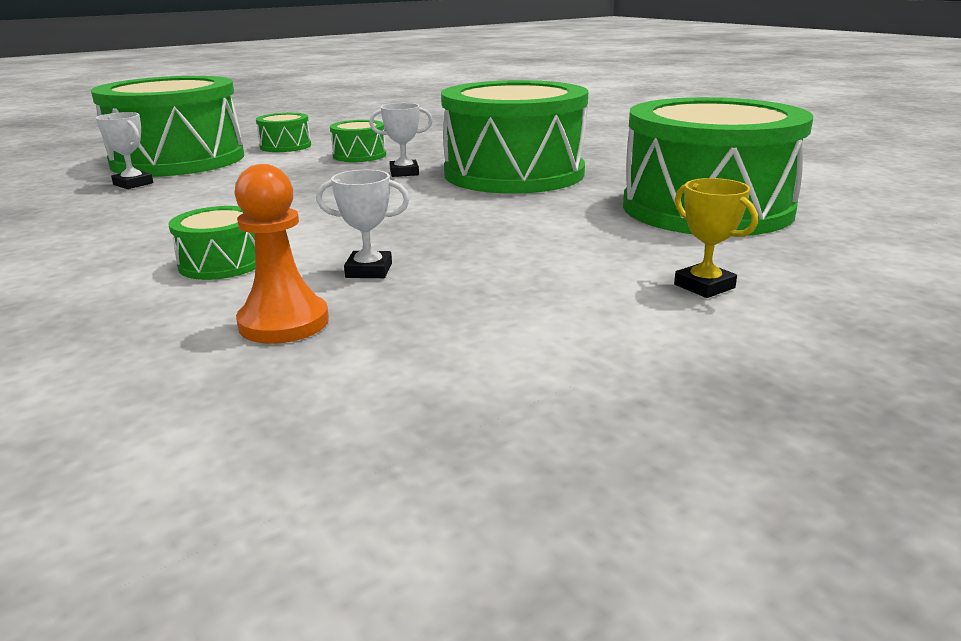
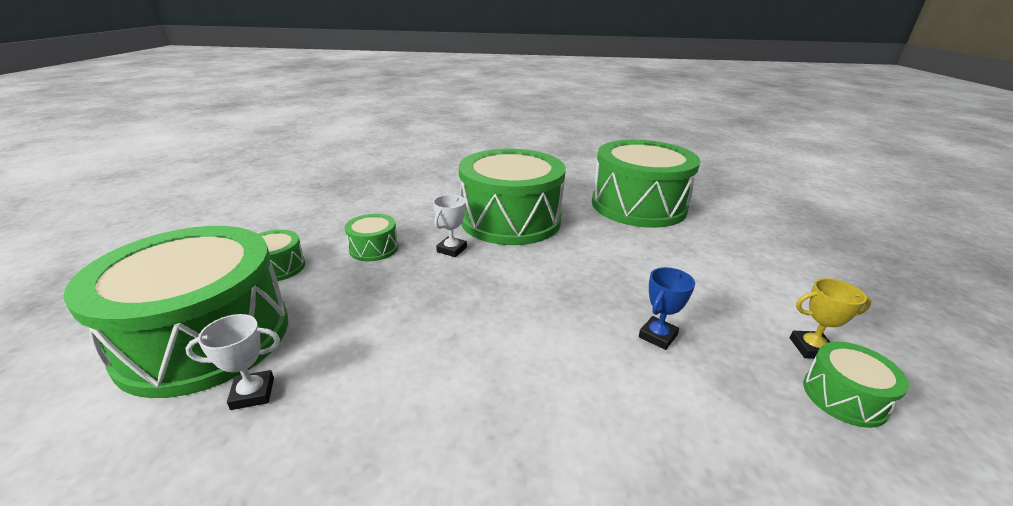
camera: 55 degrees left, 5 degrees up
(222, 263) = (588, 399): green drum -> green drum (844, 397)
(284, 322) = (737, 403): orange pawn -> none
(369, 270) = (657, 336): white trophy -> blue trophy
(704, 286) = (748, 253): yellow trophy -> yellow trophy (811, 348)

